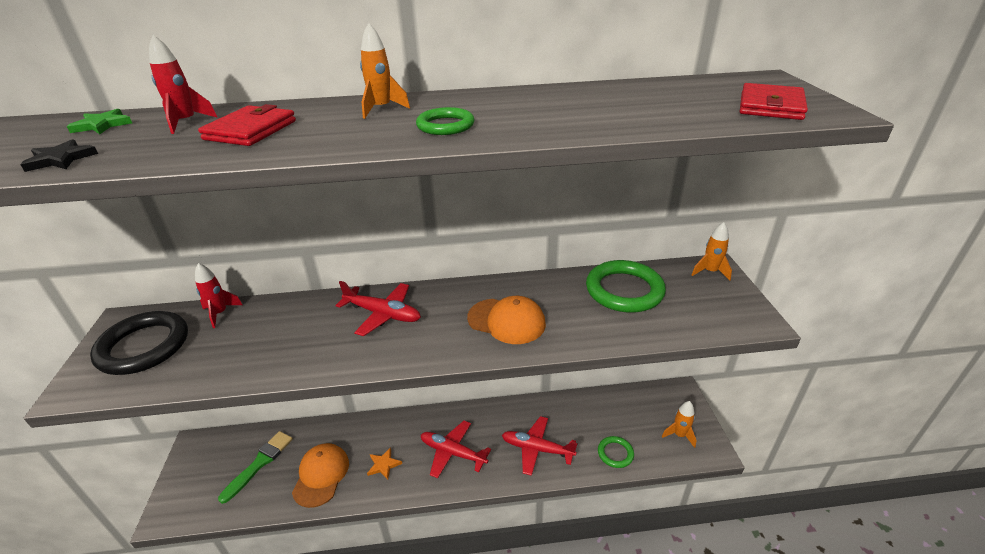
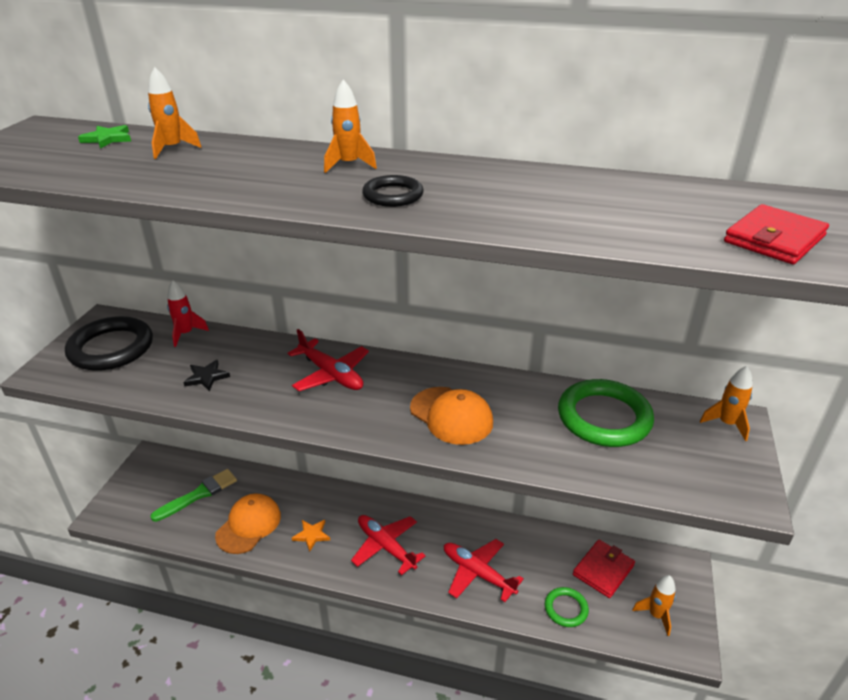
camera: 20 degrees right, 0 degrees up
(60, 159) = (59, 168): black star -> black star (206, 377)
(186, 123) = (172, 149): red rocket -> orange rocket
(251, 130) = (218, 167): red wallet -> red wallet (603, 570)
(445, 125) = (393, 195): green ring -> black ring

